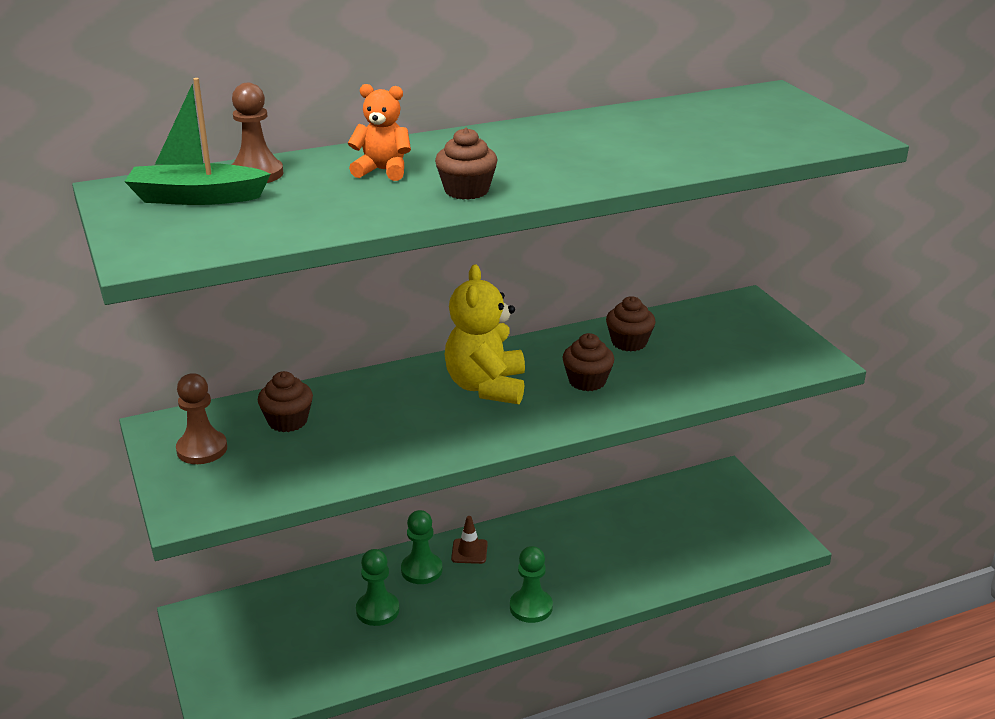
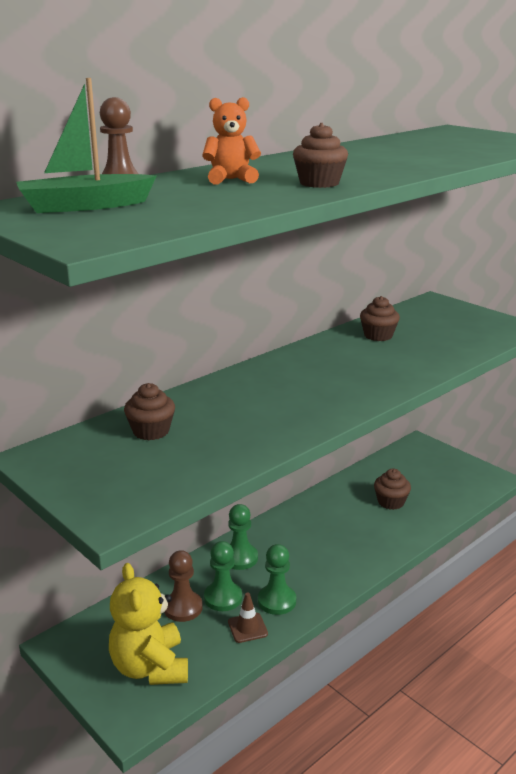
camera: 20 degrees left, 5 degrees down
(202, 449) = (88, 466): brown pawn -> brown pawn (183, 608)
(469, 551) = (269, 535): brown traffic cone -> brown traffic cone (247, 628)
(486, 387) = (298, 380): yellow teddy bear -> yellow teddy bear (150, 667)
(531, 607) = (344, 565): green pawn -> green pawn (277, 601)
(587, 381) = (371, 364): brown cupcake -> brown cupcake (391, 502)

